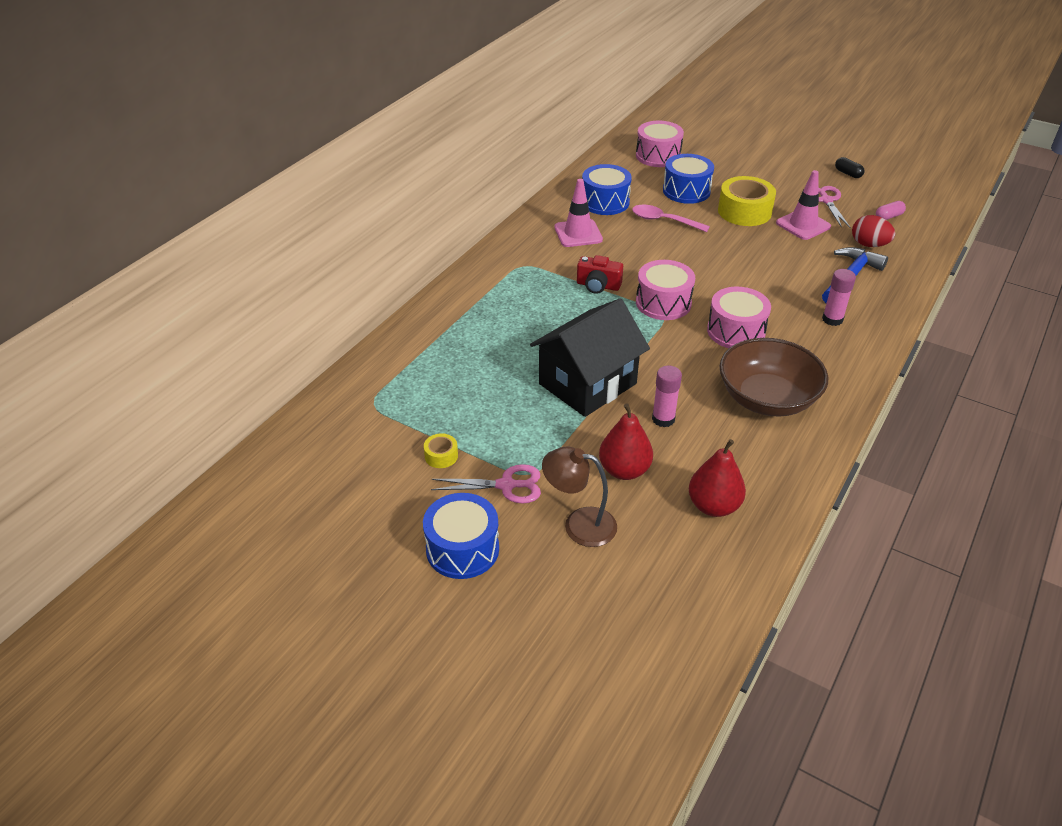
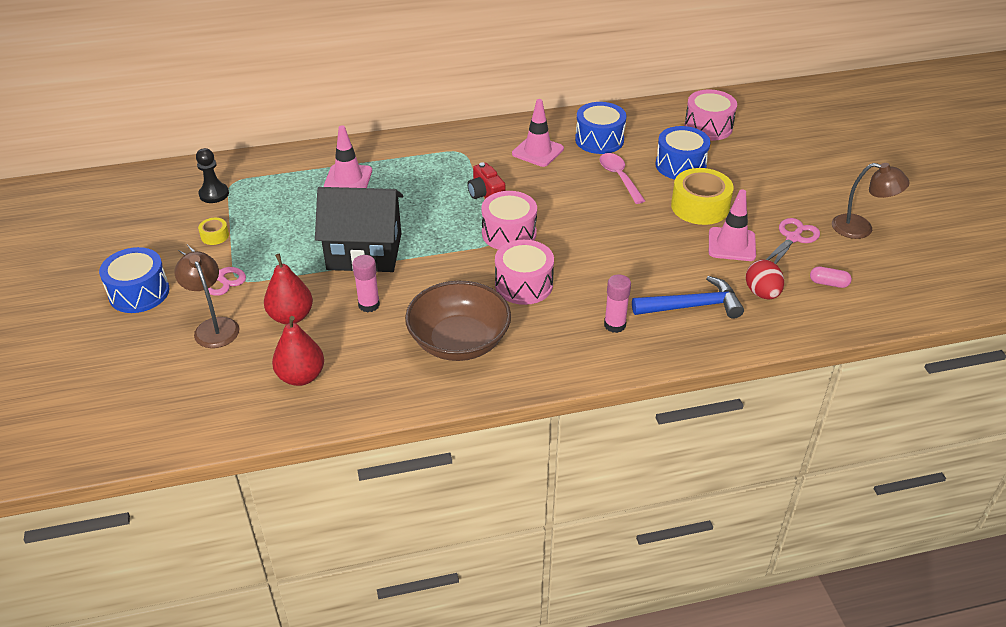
camera: 45 degrees right, 0 degrees up
(373, 424) = (214, 194): none -> black pawn
(471, 338) = (348, 179): none -> pink traffic cone
(848, 173) = (861, 228): black capsule -> brown lamp

